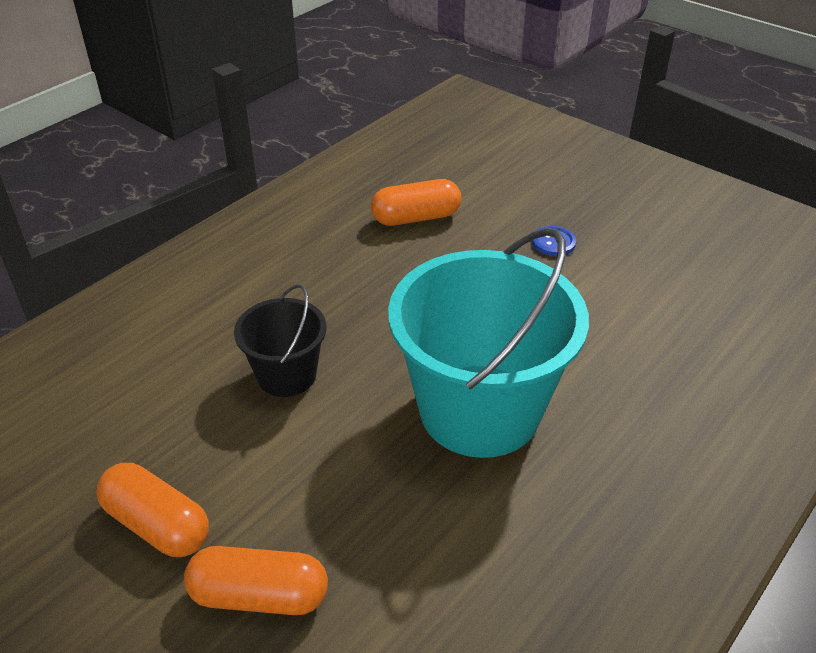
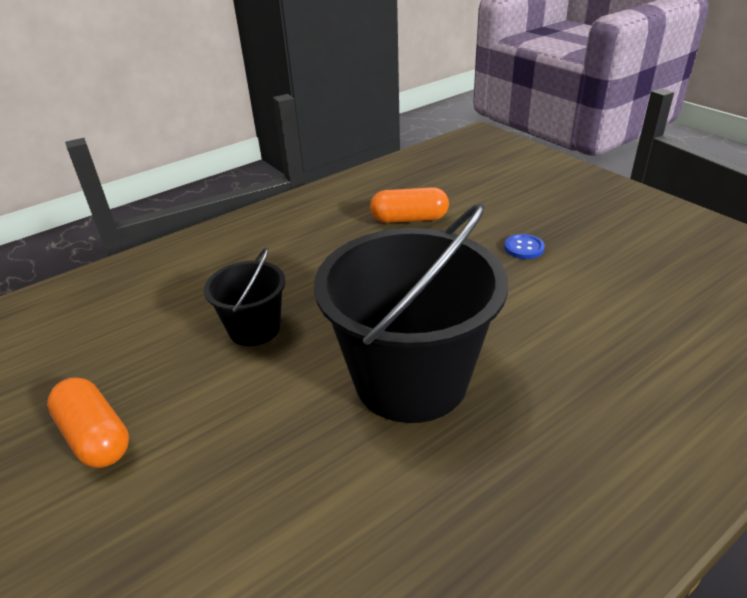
camera: 15 degrees right, 5 degrees down
(259, 596) = (149, 516): orange capsule -> none
(479, 410) = (410, 379): turquoise bucket -> black bucket

